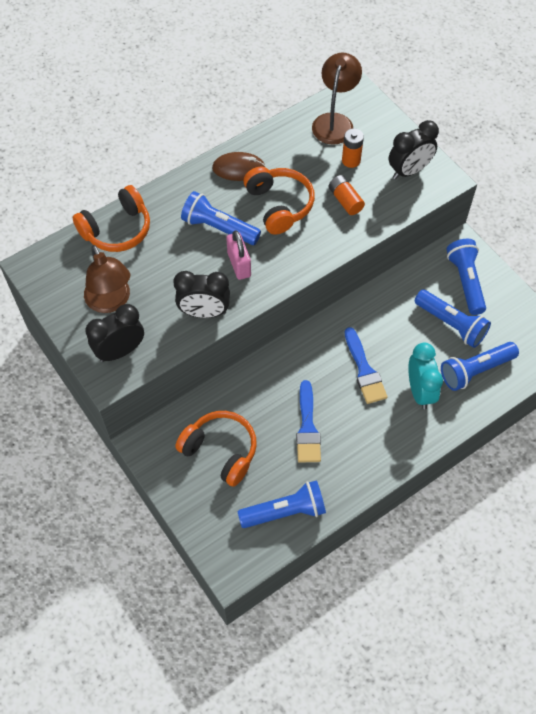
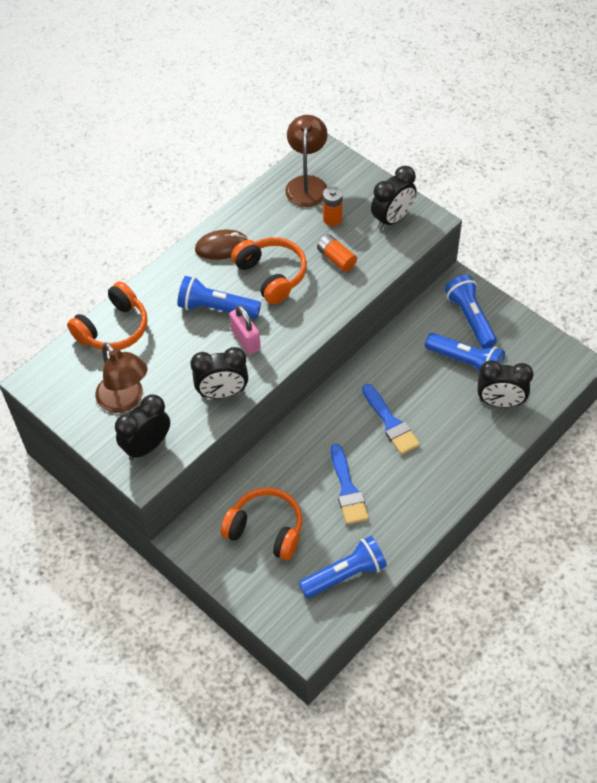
camera: 10 degrees left, 5 degrees down
(420, 391) = (450, 432): turquoise clock -> none
(475, 371) = (500, 402): blue flashlight -> black clock

